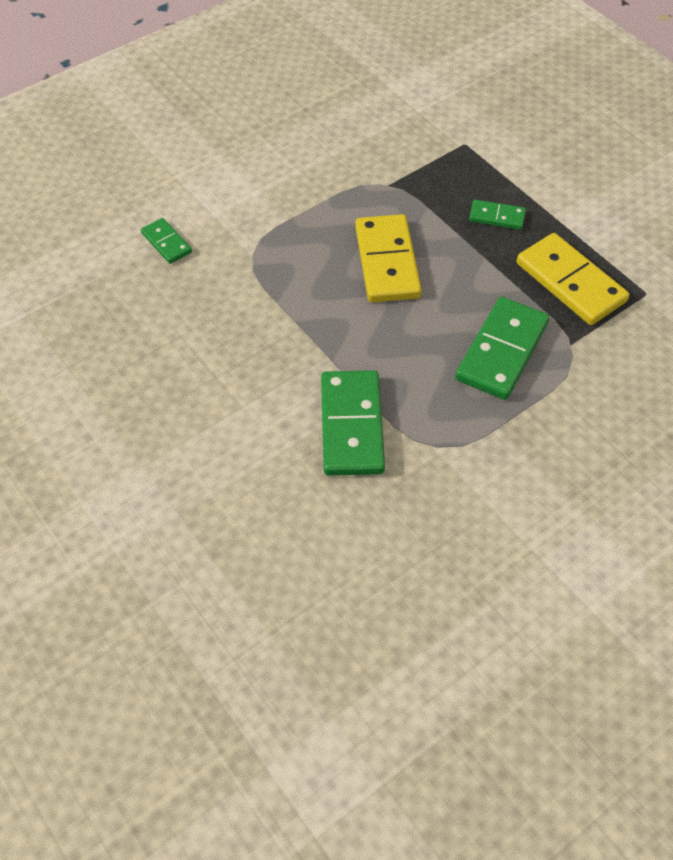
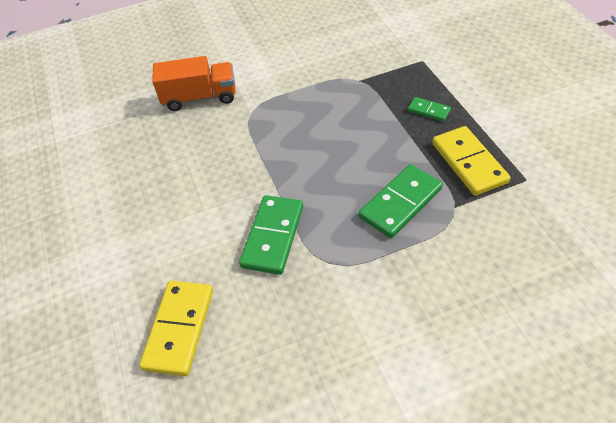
camera: 20 degrees right, 5 degrees down
(166, 243) = (200, 97): green domino -> orange truck
(387, 262) = (340, 130): yellow domino -> yellow domino (179, 329)

